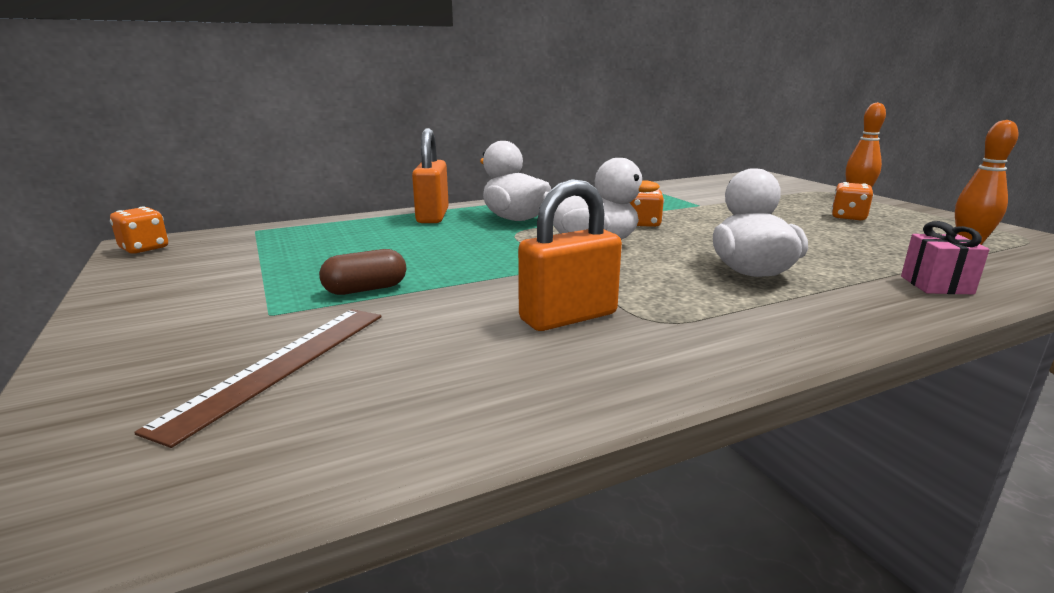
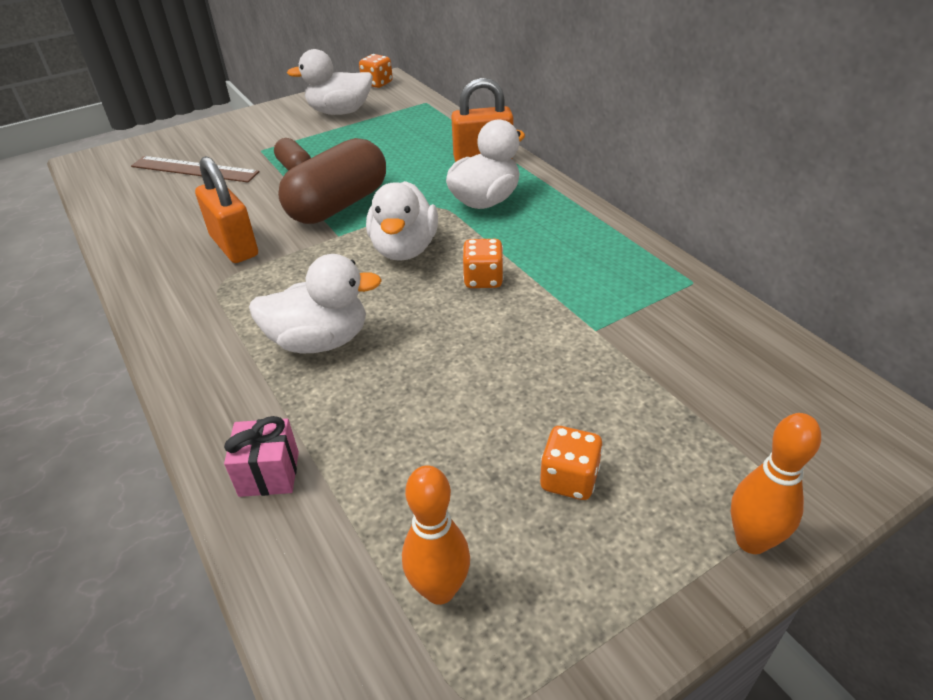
camera: 85 degrees right, 20 degrees up
(208, 267) = (340, 112): none -> white duck
(489, 267) = (338, 205): none -> brown capsule

